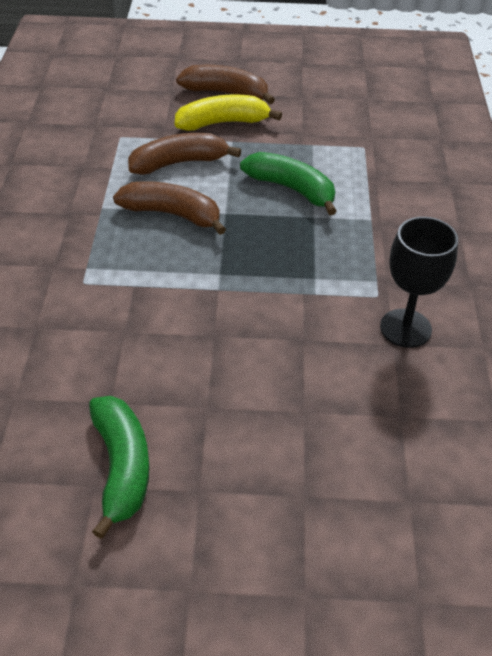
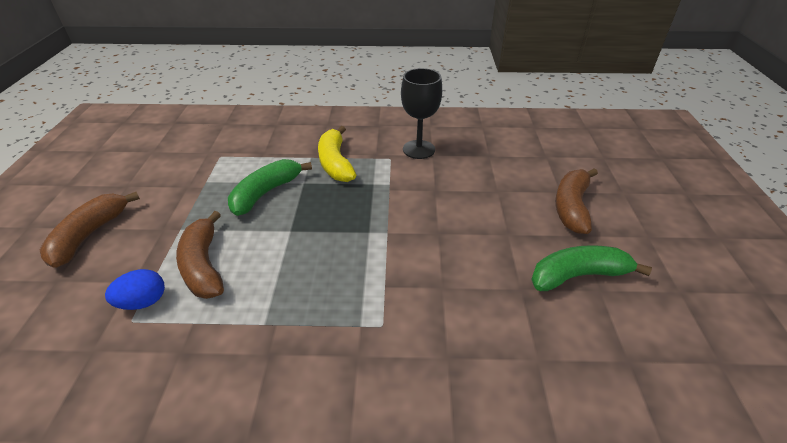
camera: 90 degrees left, 5 degrees down
(139, 138) = (143, 302): none -> blue egg
(172, 214) = (286, 265): brown banana -> brown banana (571, 207)
(223, 123) = (145, 236): yellow banana -> yellow banana (335, 163)

